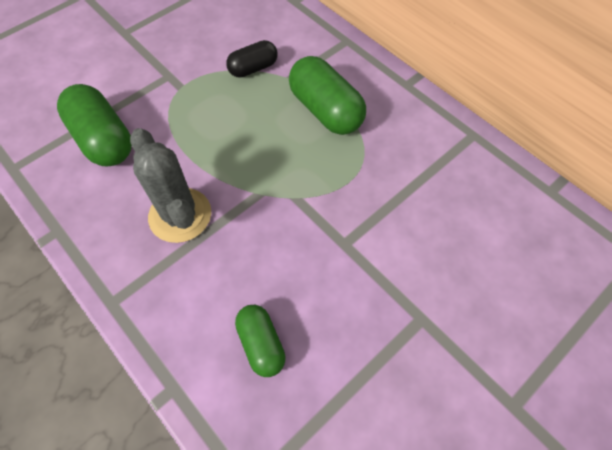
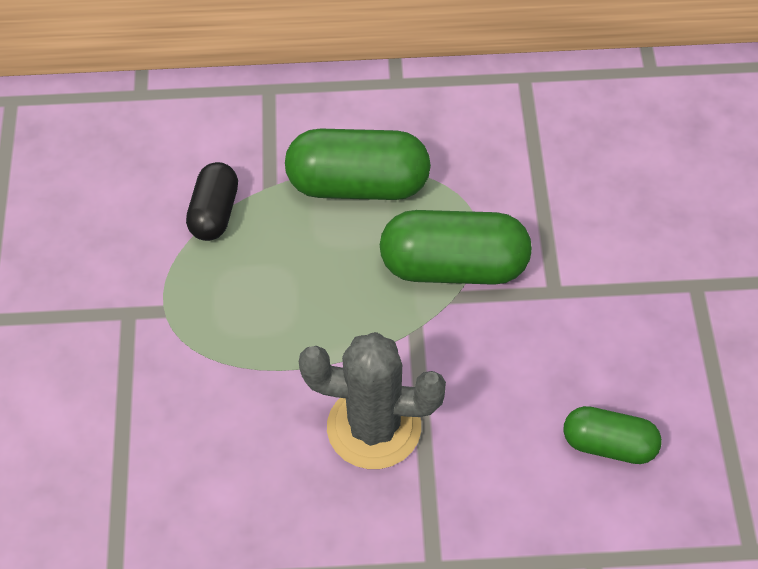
camera: 50 degrees left, 5 degrees down
(103, 139) = (170, 448): green capsule -> green capsule (454, 267)

